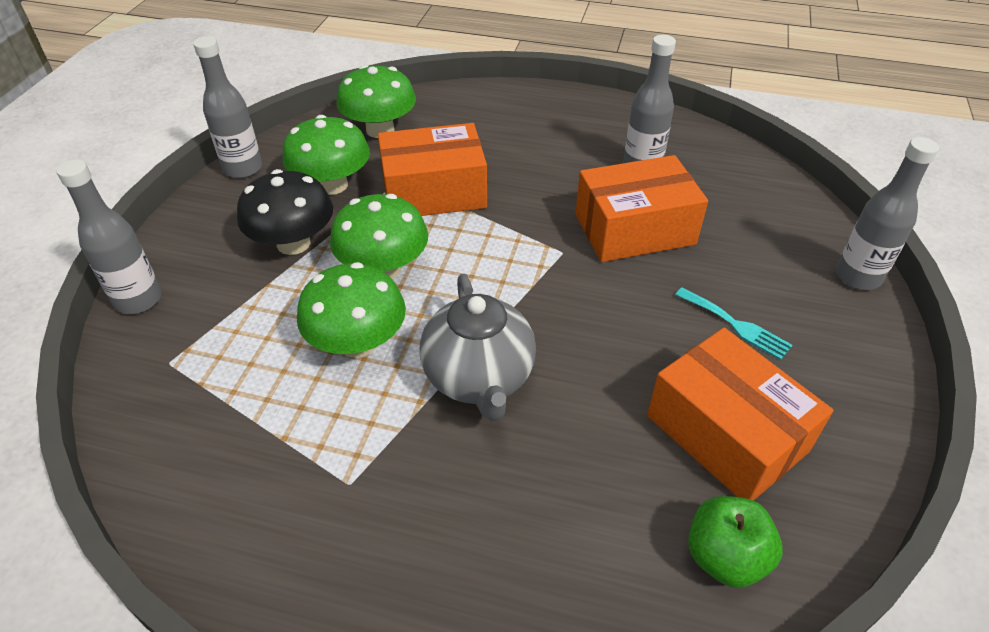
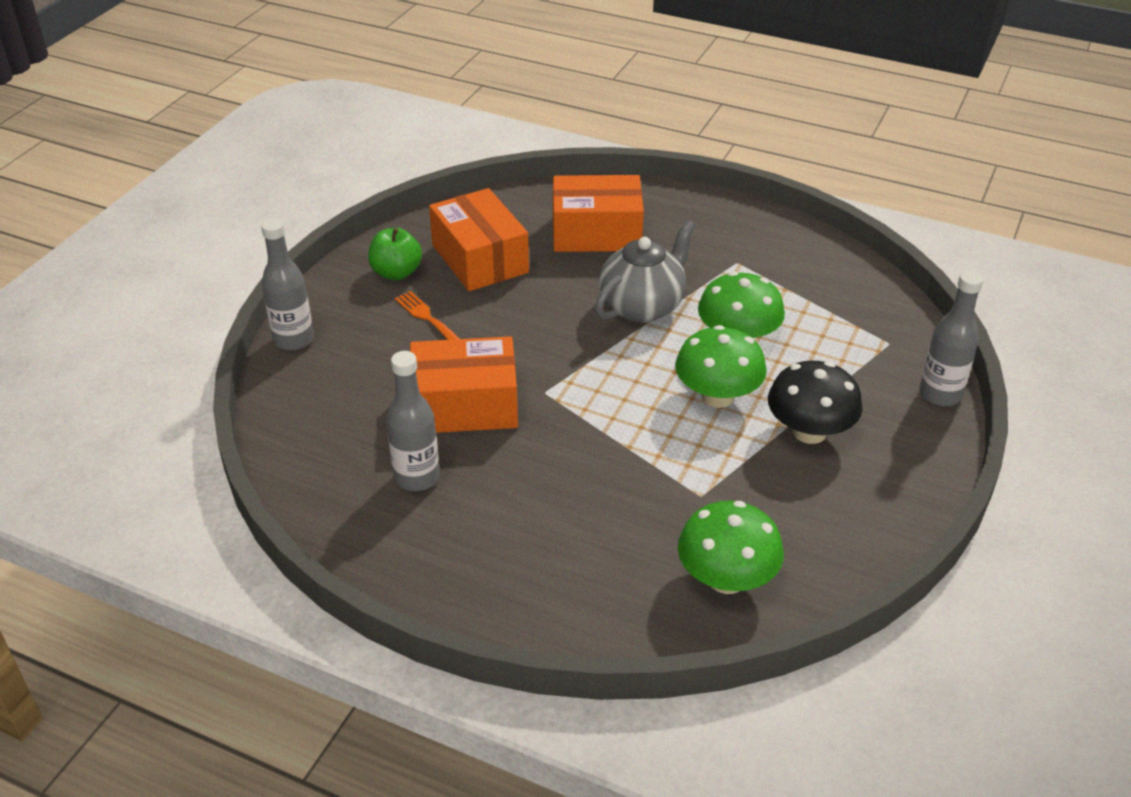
camera: 170 degrees left, 5 degrees down
(243, 168) = (893, 536): grey bottle -> none
(332, 185) = (779, 498): green mushroom -> none
(434, 192) = (662, 474): orange box -> orange box (596, 233)
(479, 378) = (643, 306): grey teapot -> grey teapot turned 45 degrees clockwise
(725, 557) = (517, 211): green apple -> green apple (396, 272)
(736, 325) = (426, 317): turquoise fork -> orange fork

